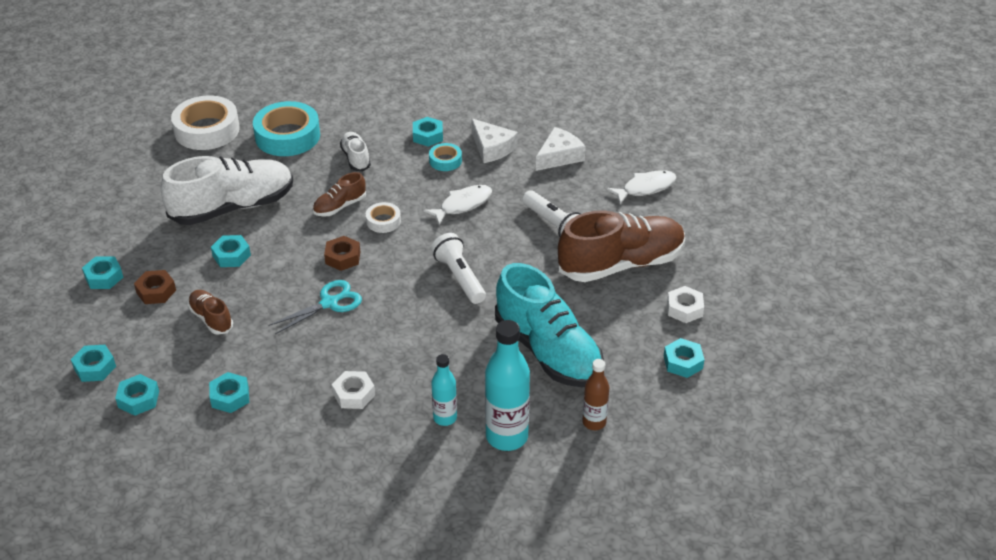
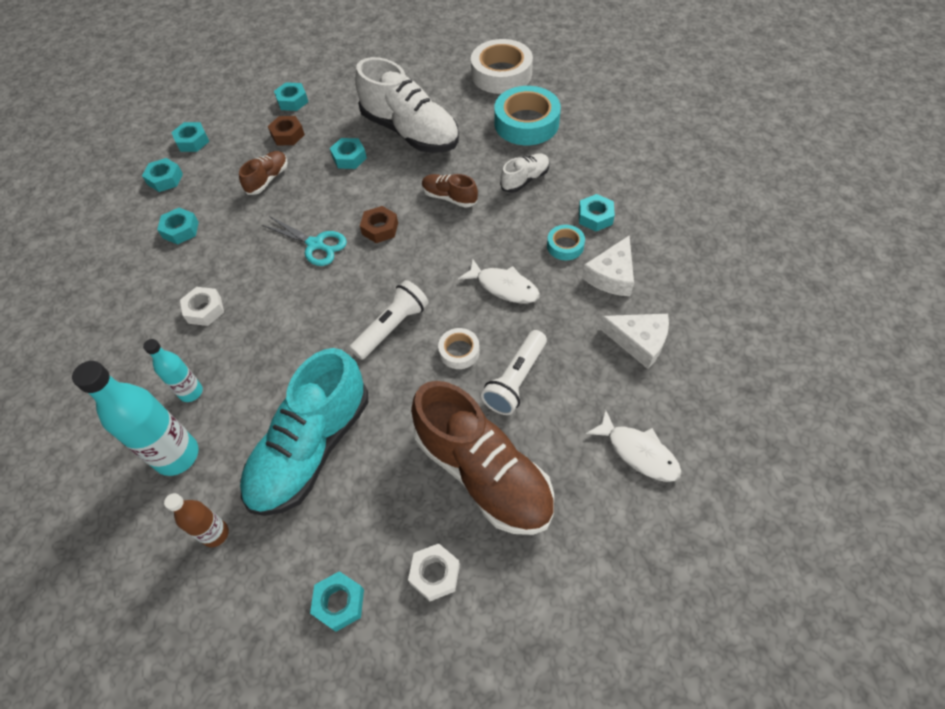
camera: 70 degrees right, 15 degrees up
(383, 221) = (445, 236): white tape -> white tape (459, 351)

